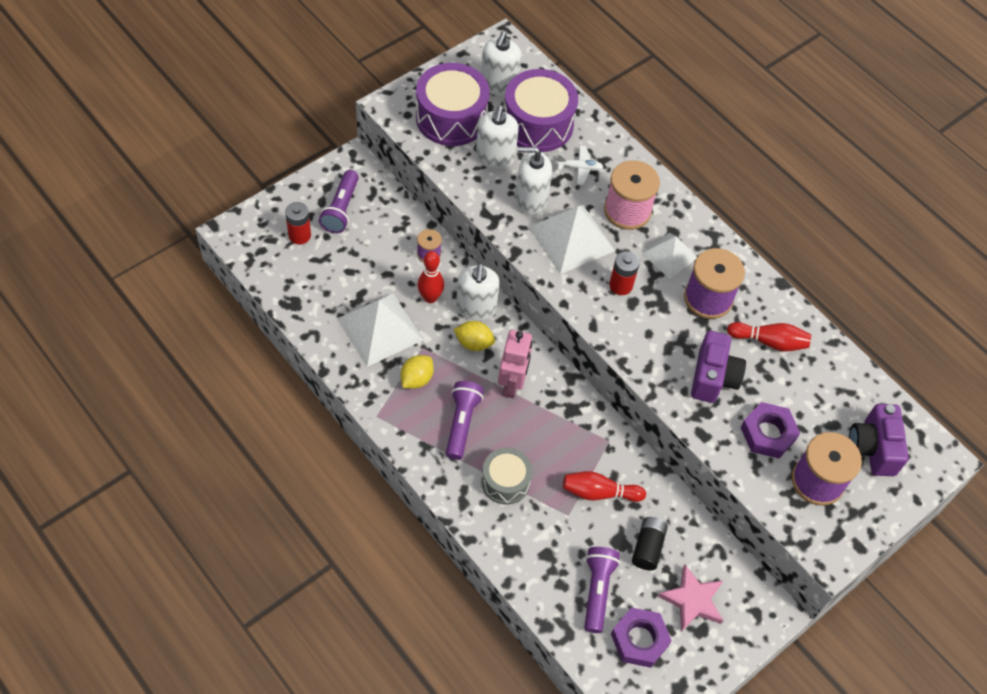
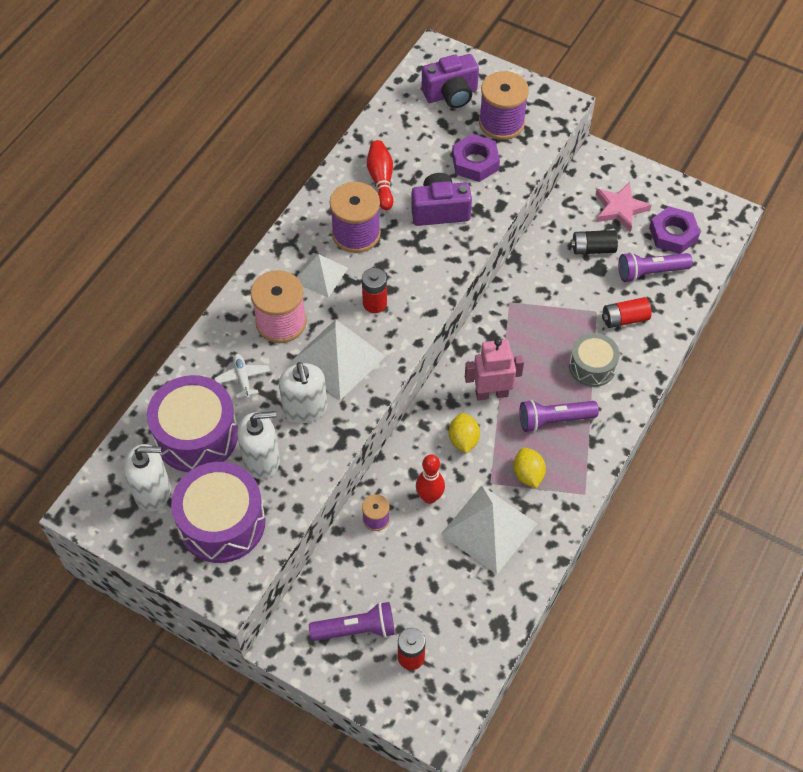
camera: 105 degrees left, 0 degrees up
(416, 379) = (528, 474): yellow lemon -> yellow lemon turned 60 degrees clockwise
(476, 308) = (422, 452): white soap dispenser -> none
(548, 537) = (624, 319): none -> red battery
(599, 492) = (563, 295): red bowling pin -> none

